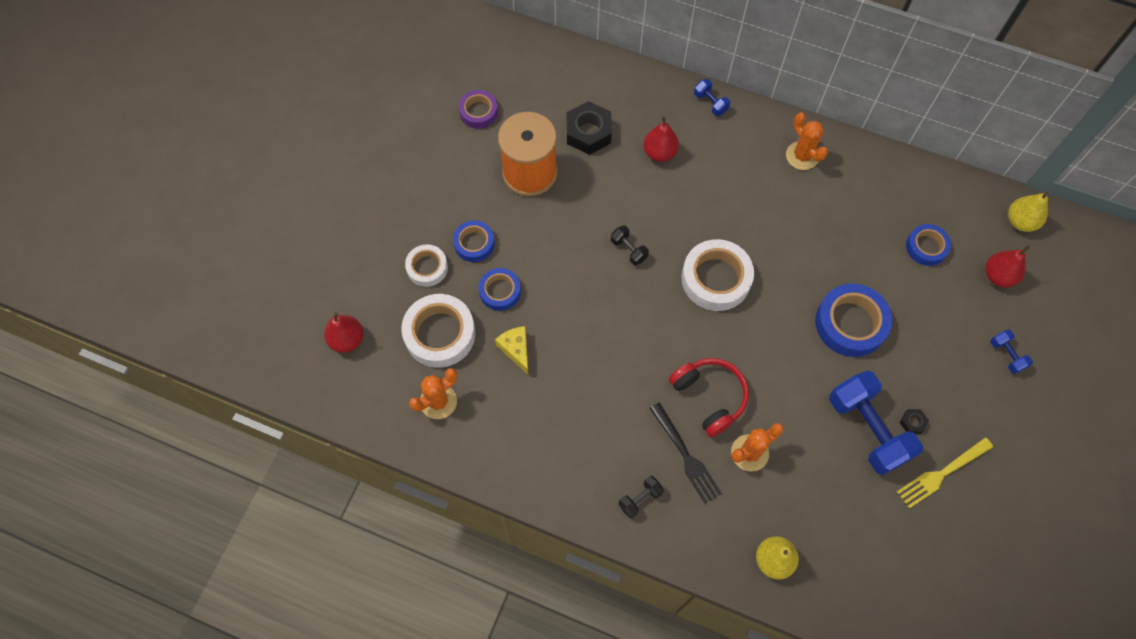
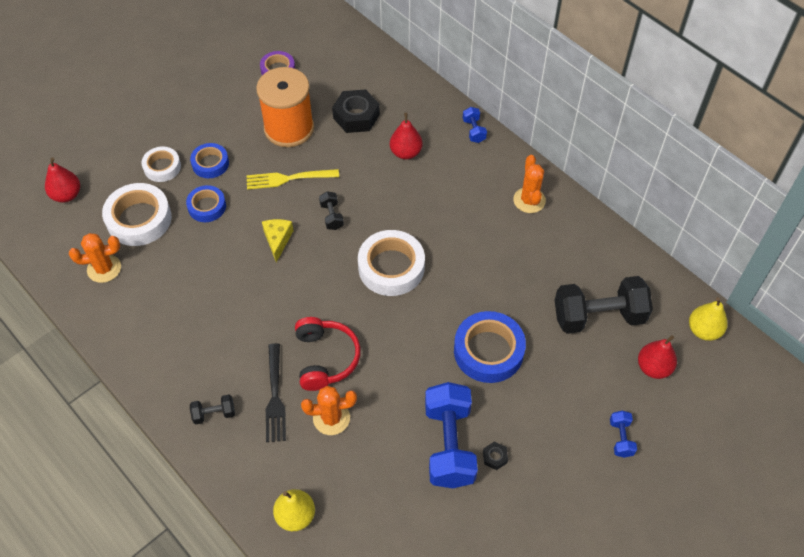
camera: 25 degrees right, 10 degrees down
(516, 350) = (190, 255): yellow cheese -> yellow cheese (277, 240)
(926, 247) = (598, 316): blue tape -> black dumbbell
(941, 473) = (495, 513): yellow fork -> yellow fork (288, 179)

